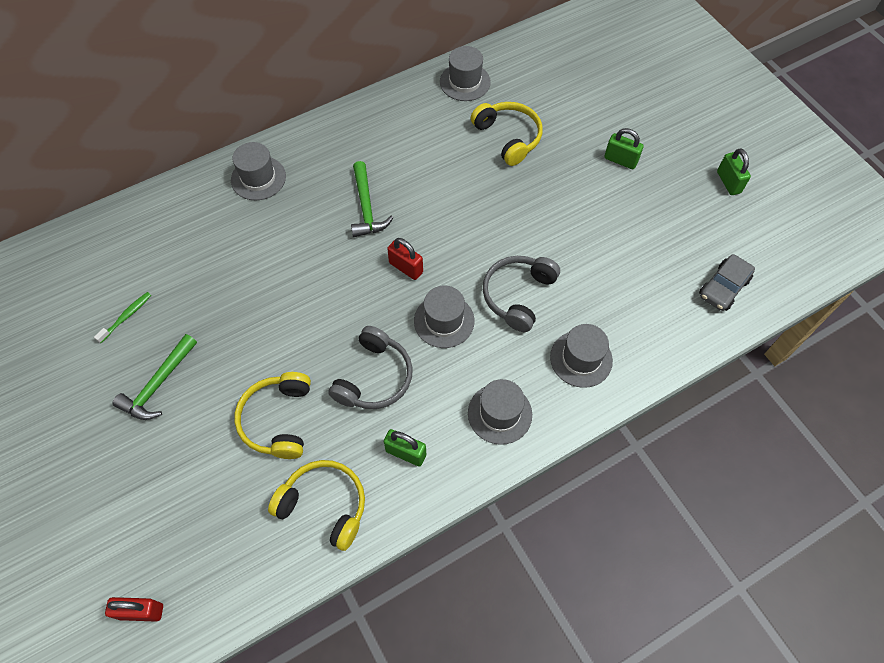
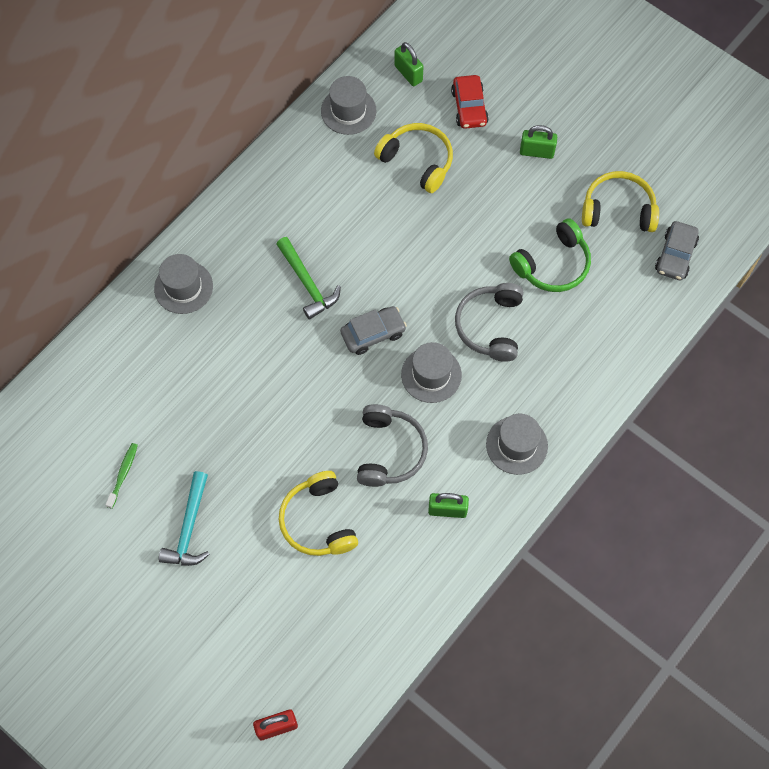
camera: 20 degrees left, 5 degrees up
(158, 384) = (189, 528): green hammer -> turquoise hammer
(324, 505) = (395, 581): yellow headphones -> yellow headphones (618, 209)
(406, 268) = (373, 333): red padlock -> grey car
(572, 108) = (469, 107): none -> red car
(581, 359) = (570, 369): grey hat -> none
(599, 260) = (553, 265): none -> green headphones
(728, 182) = (647, 143): green padlock -> green padlock (408, 73)

